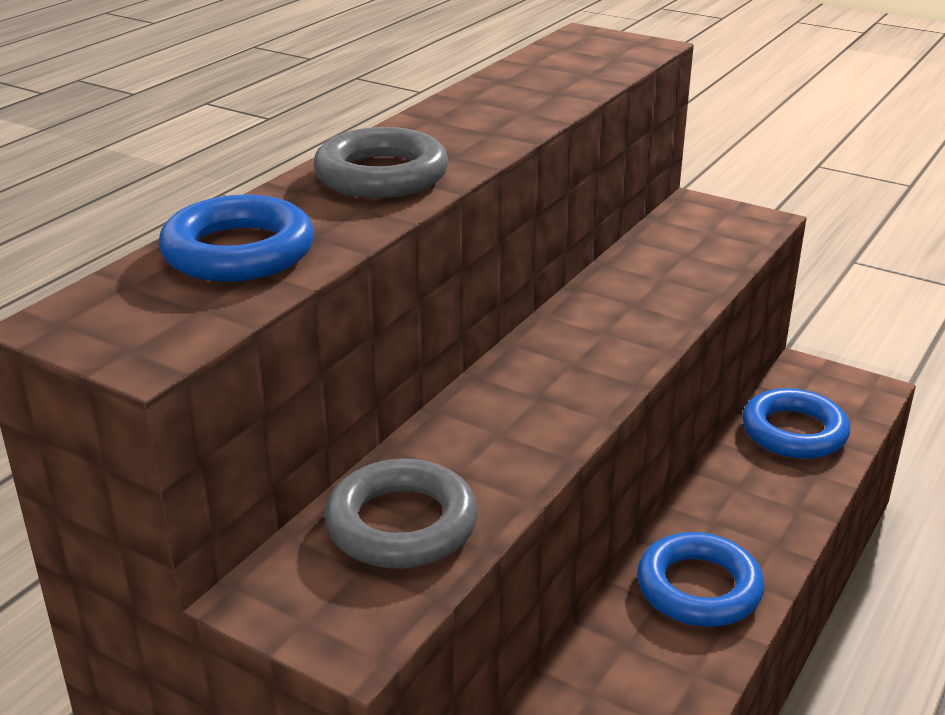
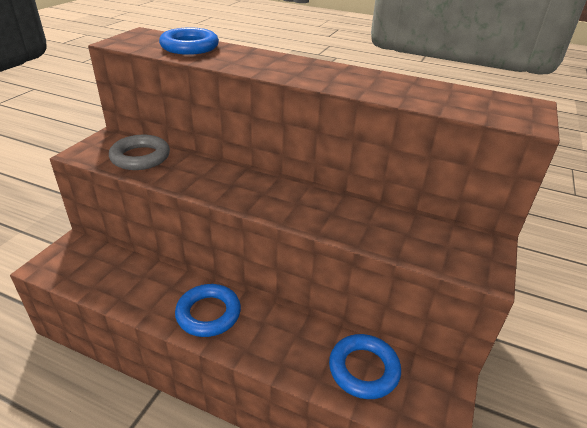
camera: 80 degrees right, 5 degrees up
(381, 175) = (267, 63): grey ring -> none

